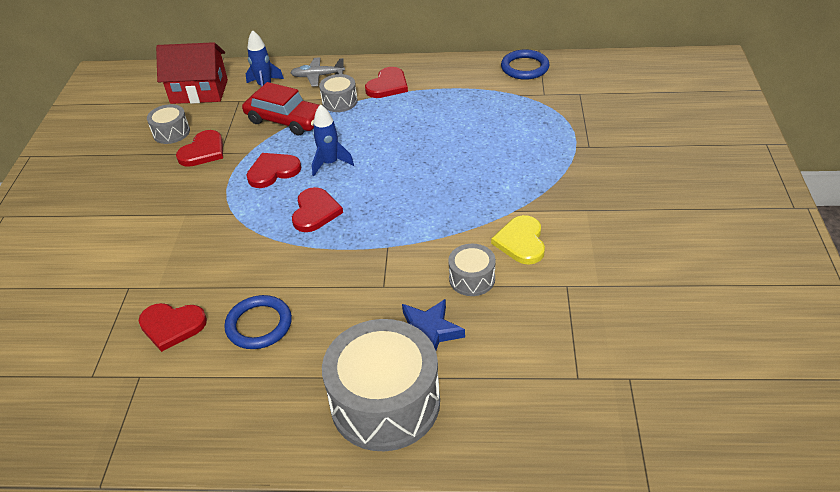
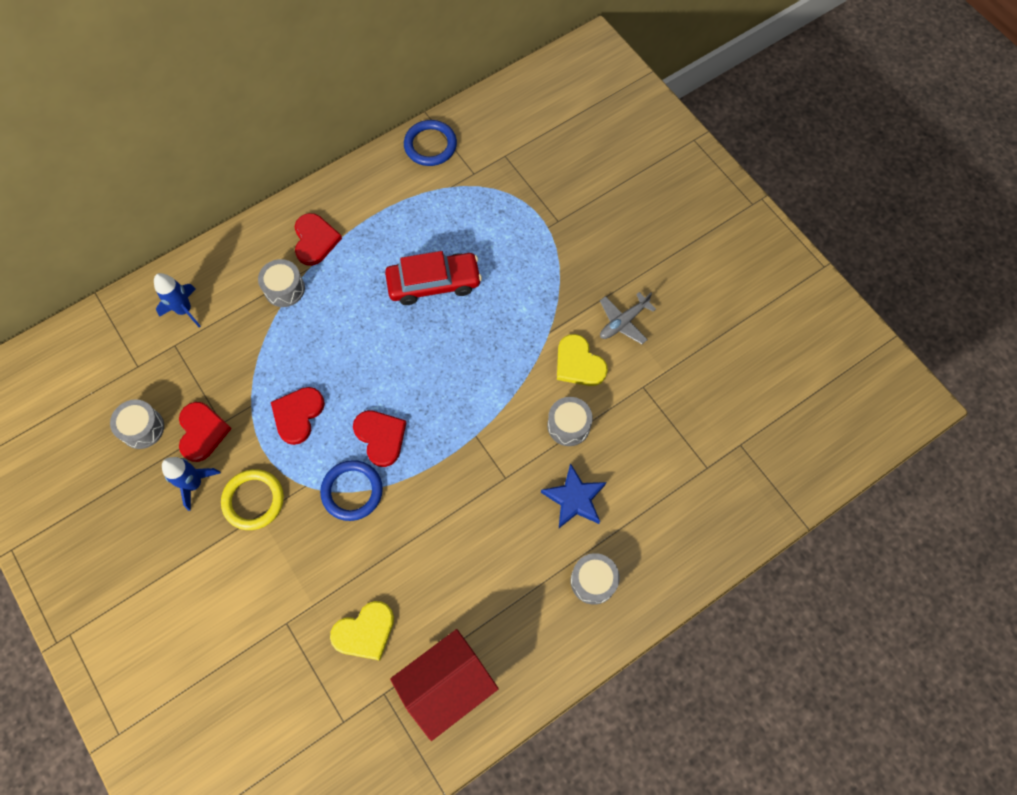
camera: 40 degrees left, 25 degrees up
(172, 326) = (365, 632): red heart -> yellow heart
(191, 204) = (253, 500): none -> yellow ring
(199, 91) = (117, 357): red house -> red house (447, 685)
(259, 325) = (437, 581): blue ring -> blue ring (352, 491)
(285, 120) = (250, 344): red car -> red car (434, 283)
(317, 76) = (229, 265): grey plane -> grey plane (623, 322)
(330, 163) = (344, 373): blue rocket -> blue rocket (194, 484)
(385, 402) = (593, 581): grey drum -> grey drum, size x0.48

